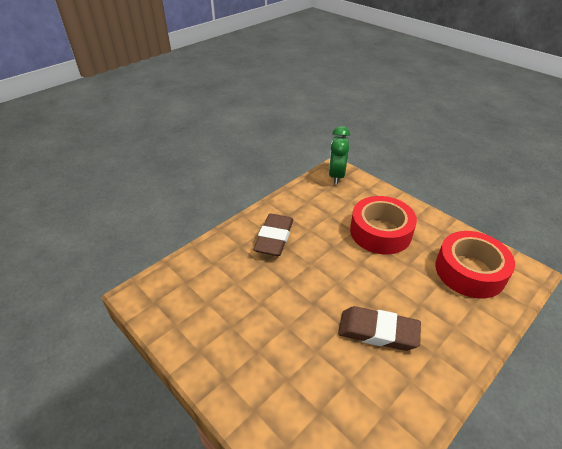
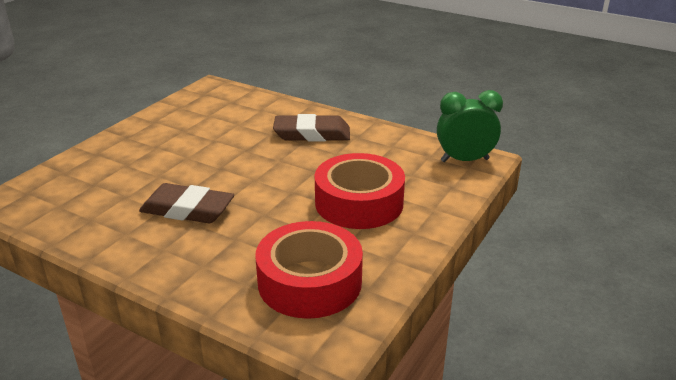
camera: 75 degrees right, 10 degrees down
(378, 331) = (187, 209): brown eraser -> brown eraser turned 75 degrees counterclockwise

